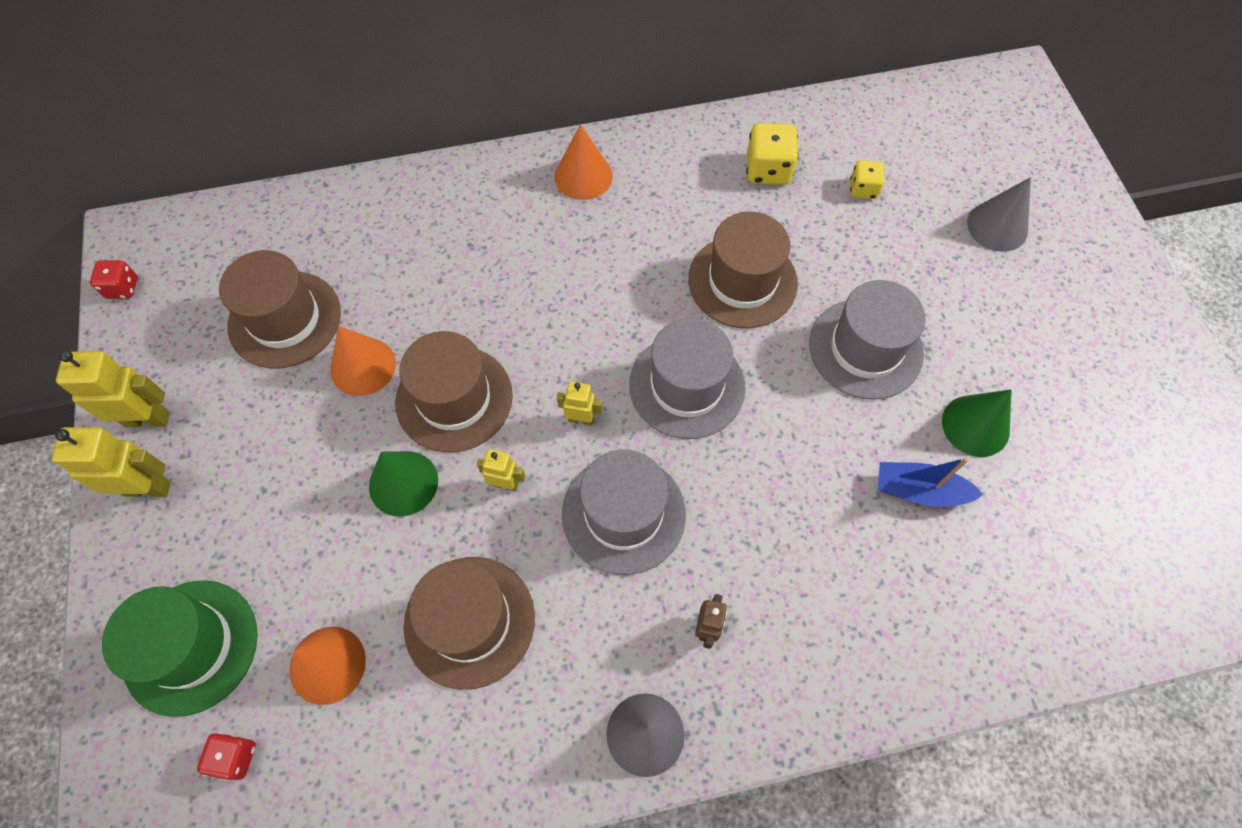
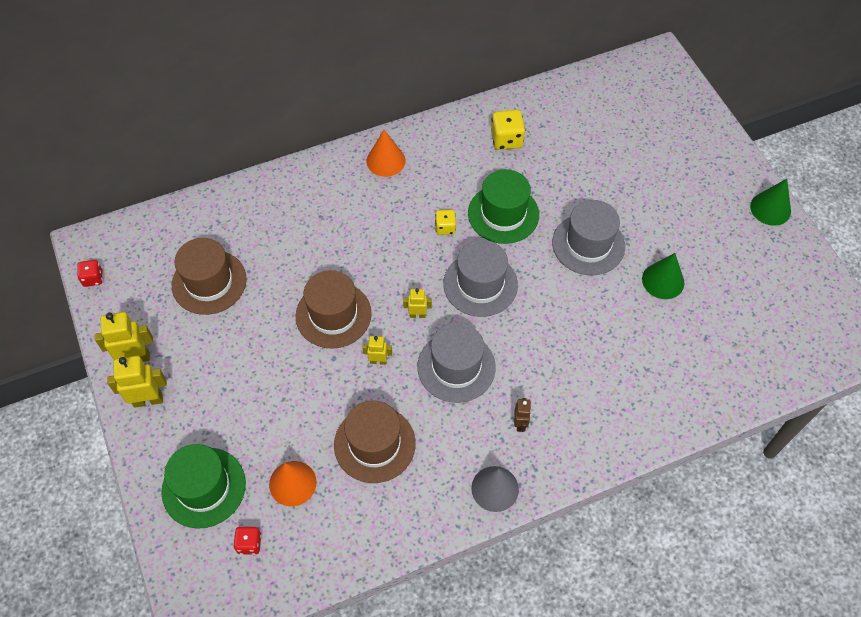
camera: 10 degrees left, 5 degrees down
(363, 366) = (269, 304): orange cone -> none
(403, 483) = (313, 371): green cone -> green cone (770, 208)
(742, 281) = (503, 214): brown hat -> green hat
(863, 189) = (570, 143): yellow dice -> yellow dice (445, 228)
(919, 490) = (634, 324): blue boat -> none
(997, 226) = (659, 155): grey cone -> none

